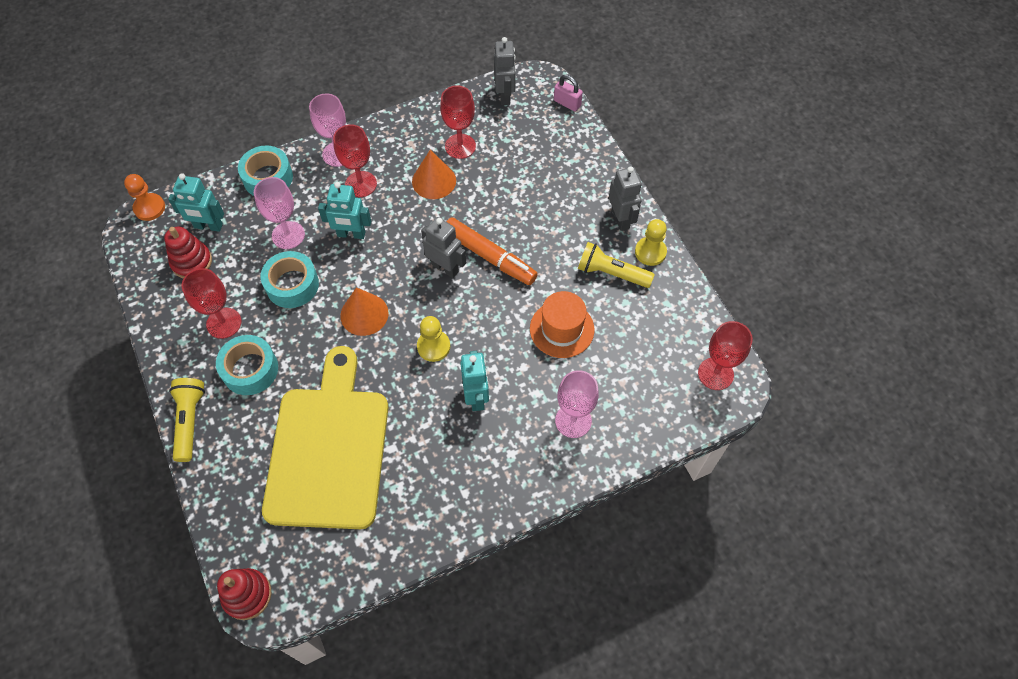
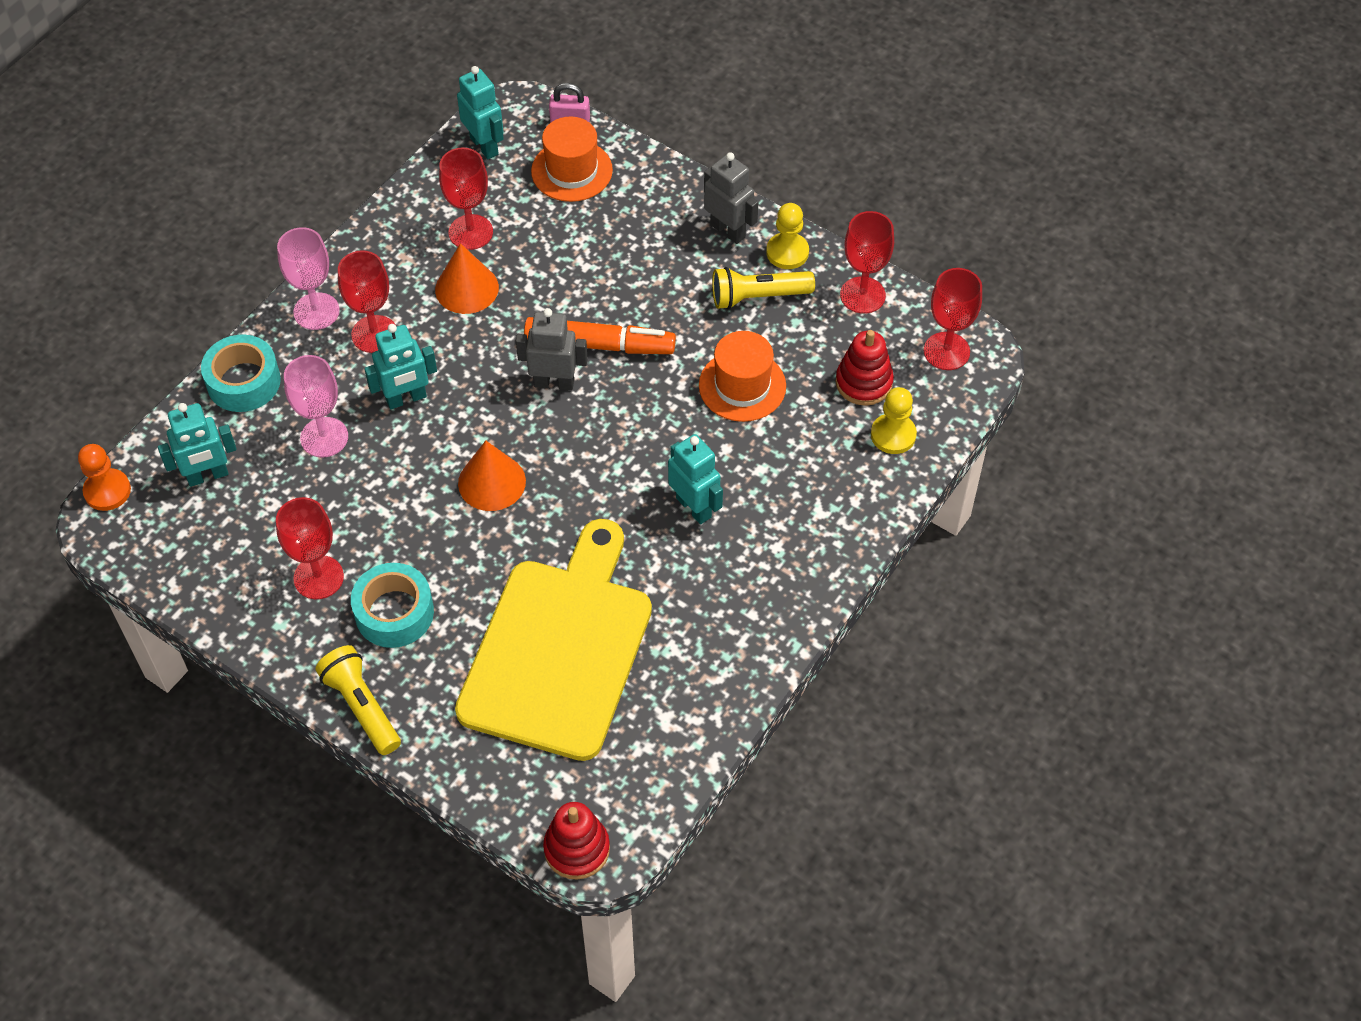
camera: 30 degrees left, 5 degrees down
(191, 262) = (219, 528): red stacking toy -> red stacking toy (863, 382)
(292, 285) = (374, 492): turquoise tape -> none
(329, 449) = (559, 650): yellow cutting board -> yellow cutting board turned 45 degrees clockwise
(433, 346) = (603, 477): yellow pawn -> yellow pawn (893, 435)
(505, 95) = (484, 146): grey robot -> turquoise robot
(547, 135) = (571, 171): none -> orange hat
(573, 421) = (822, 478): pink goblet -> none
(682, 305) = (862, 295): none -> red goblet

